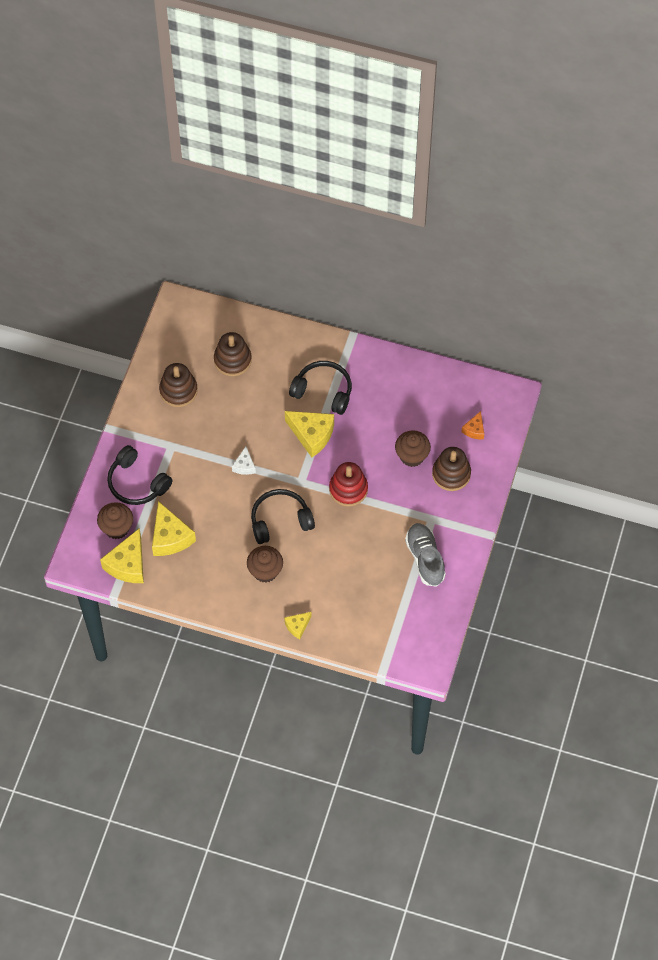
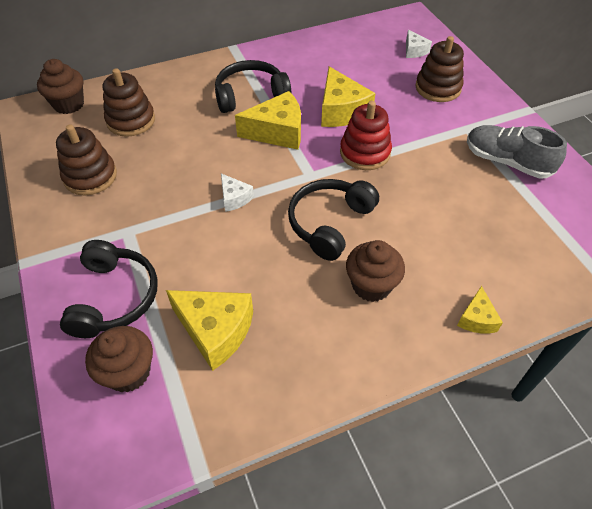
camera: 40 degrees left, 10 degrees down
(128, 564) = (185, 410): yellow cheese -> yellow cheese (341, 111)
(137, 483) = (114, 297): black headphones -> black headphones turned 90 degrees counterclockwise
(412, 456) = (388, 95): brown cupcake -> brown cupcake (69, 104)
(474, 430) = (414, 51): orange cheese -> white cheese

